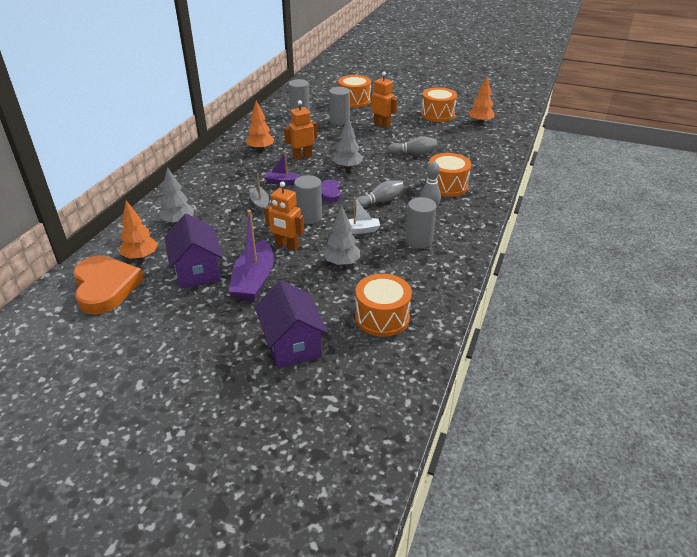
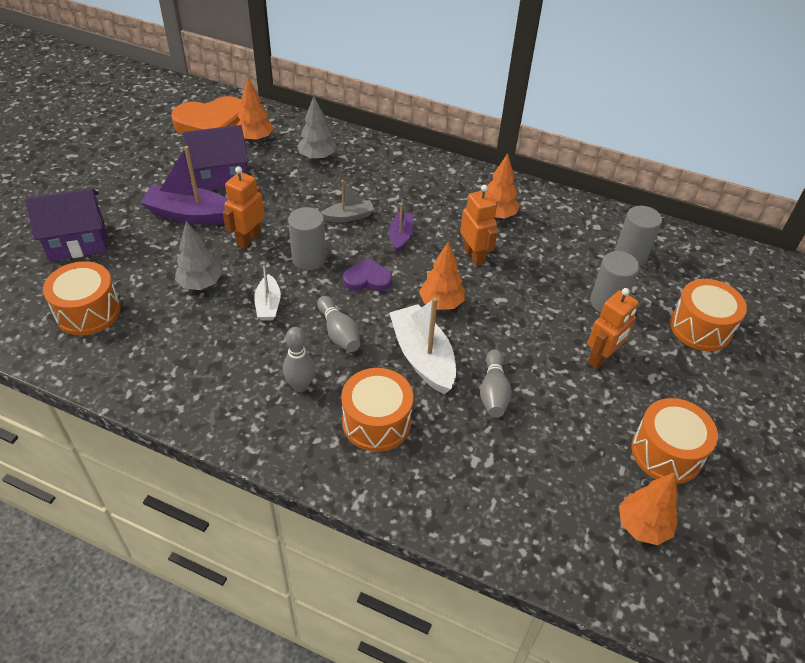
camera: 90 degrees right, 10 degrees up
(347, 167) = (441, 303): grey tree -> orange tree
(394, 173) = (422, 357): none -> white boat
(419, 241) = (228, 364): grey cylinder -> none

